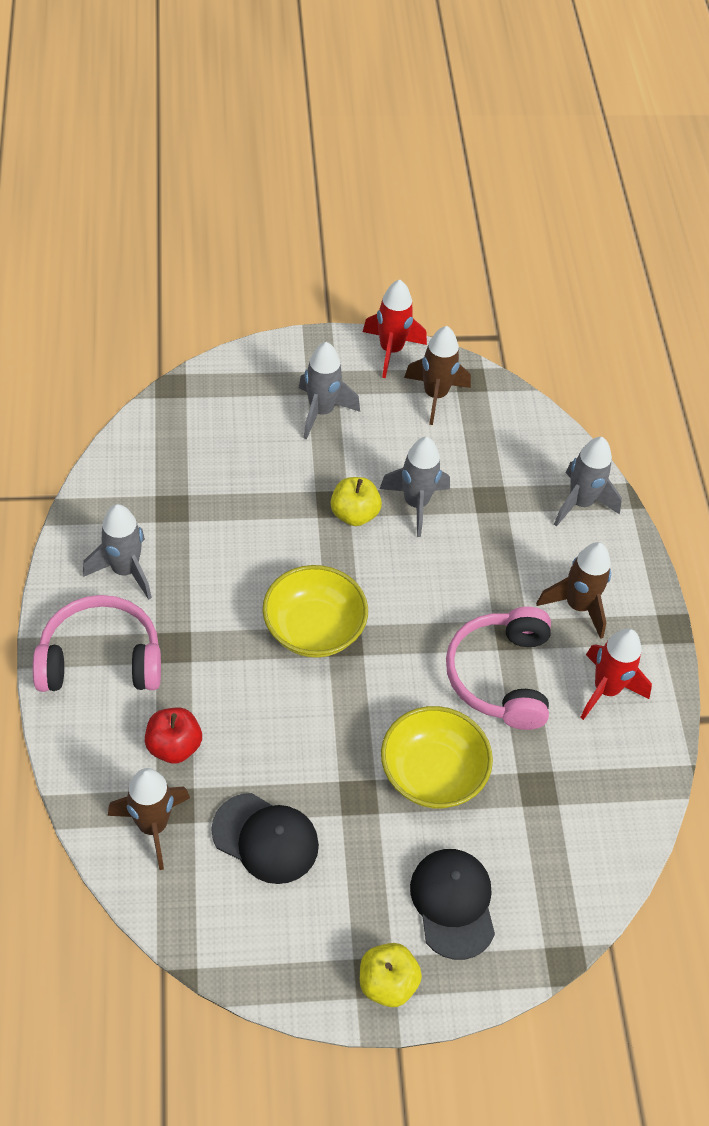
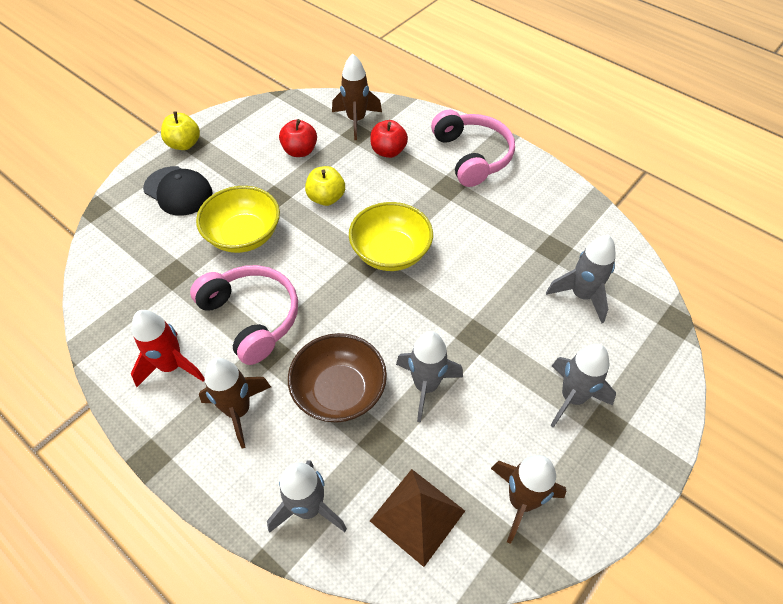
camera: 140 degrees right, 0 degrees up
(100, 659) = (472, 156): pink headphones -> pink headphones turned 60 degrees counterclockwise
(125, 570) = (524, 199): grey rocket -> grey rocket (581, 295)
(265, 838) = (300, 151): black cap -> red apple
(354, 514) = (454, 341): yellow apple -> yellow apple (326, 198)
(391, 350) = (605, 513): red rocket -> none
(485, 554) = (339, 391): none -> brown bowl
(511, 442) = (417, 516): none -> brown pyramid

